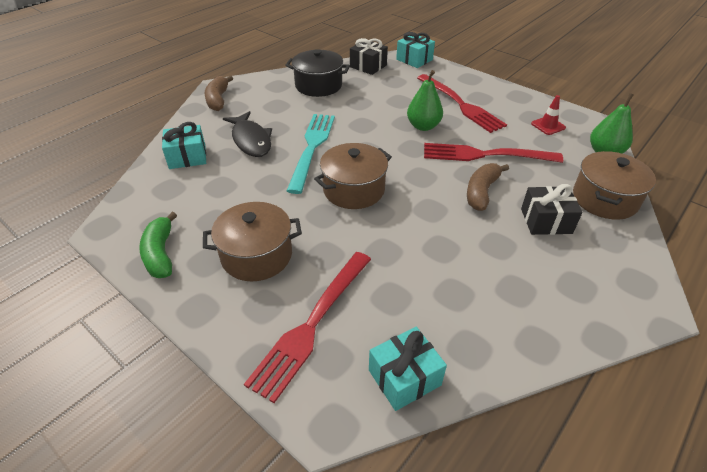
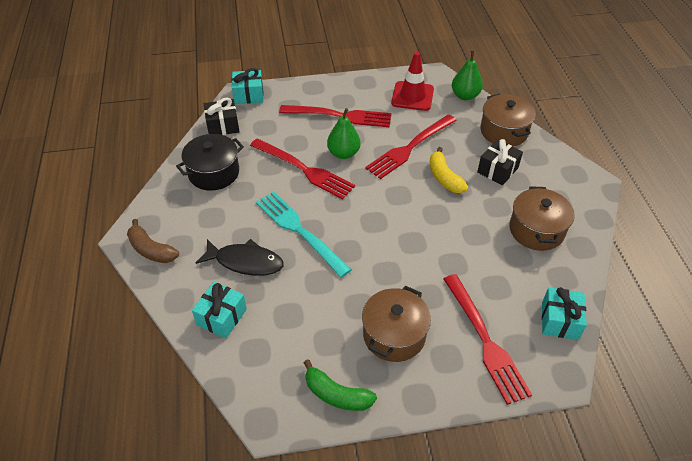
camera: 50 degrees left, 5 degrees up
(354, 190) = (376, 239): brown pot -> brown pot (536, 230)
(378, 118) = (304, 169): none -> red fork
(481, 192) = (444, 178): brown banana -> yellow banana
(548, 126) = (412, 96): red traffic cone -> red traffic cone, size x1.77

